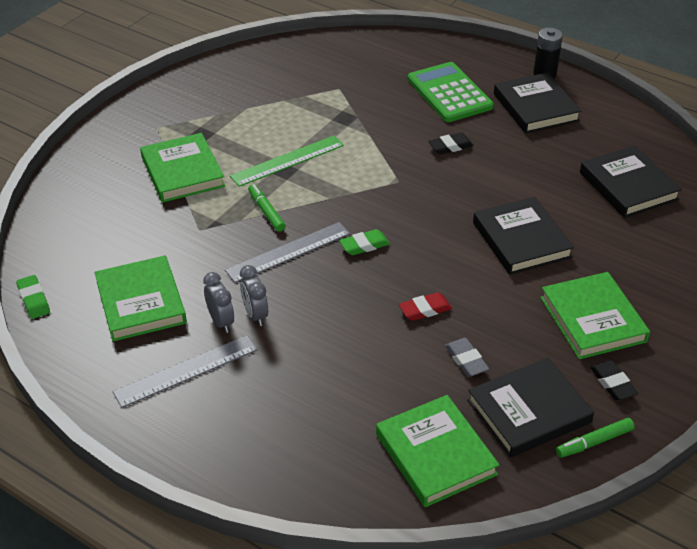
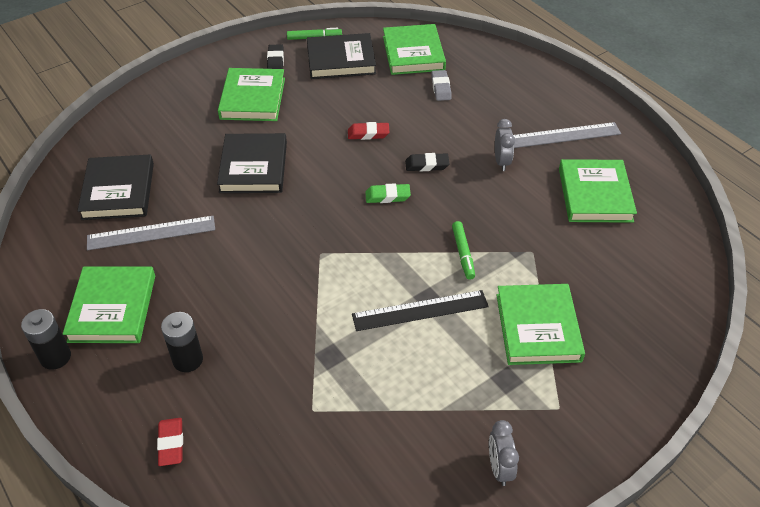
camera: 160 degrees left, 5 degrees up
(34, 300) = (690, 220): green eraser -> none
(221, 321) = (530, 163): grey clock -> grey clock (499, 468)
(287, 161) = (420, 310): green ruler -> black ruler
(288, 252) = (456, 207): grey ruler -> grey ruler (151, 233)
(422, 55) = (171, 444): none -> red eraser
(449, 93) = (188, 360): green calculator -> black battery
(450, 146) = (242, 280): black eraser -> black eraser (427, 165)
(466, 360) = (360, 95): grey eraser -> grey eraser (441, 88)
(535, 107) = (112, 308): black book -> green book

